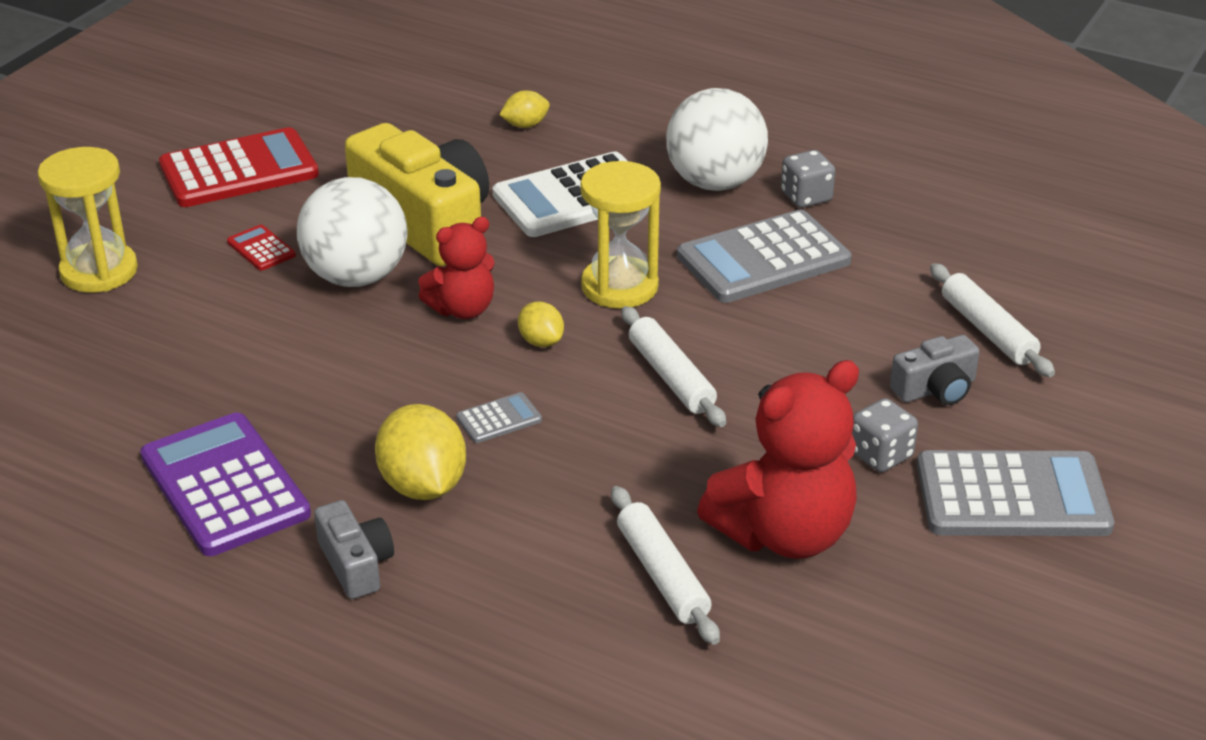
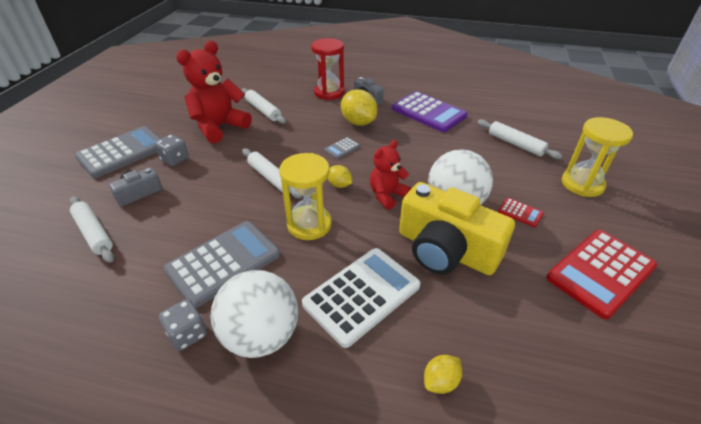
camera: 165 degrees right, 5 degrees up
(118, 365) = (515, 144): none -> white rolling pin
(449, 616) = (329, 92): none -> red hourglass
(1012, 496) = (122, 152): grey calculator -> grey calculator turned 150 degrees clockwise

